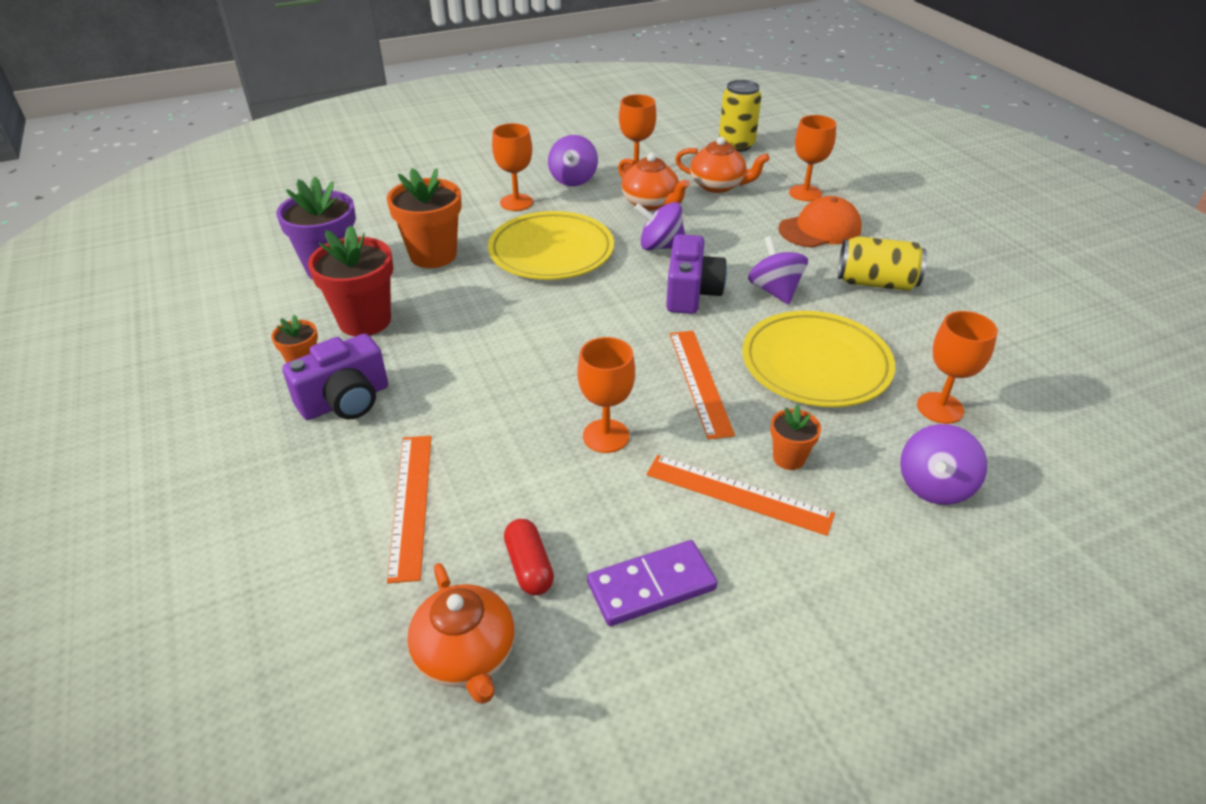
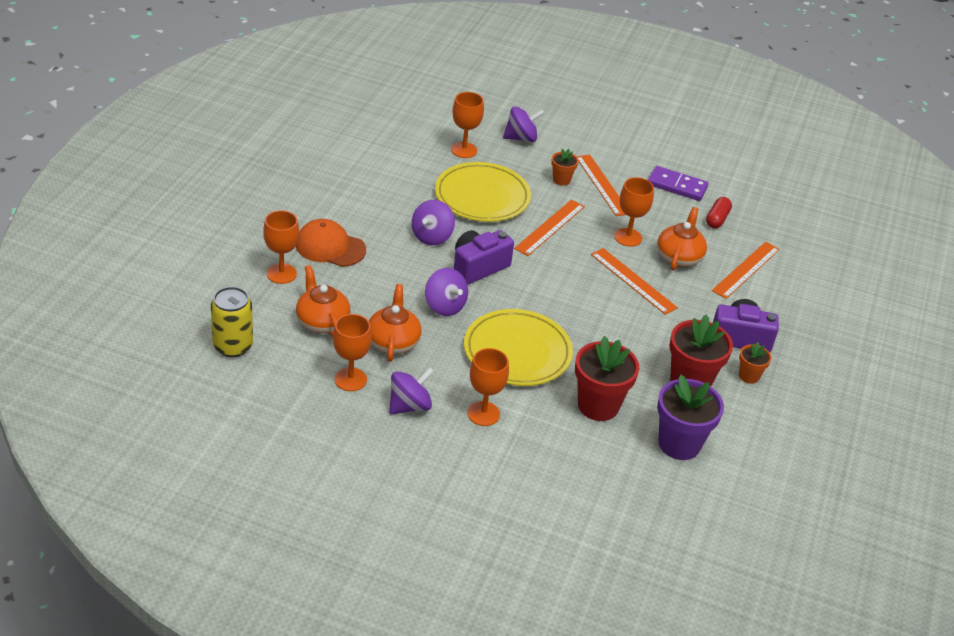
camera: 140 degrees left, 0 degrees up
(433, 255) = (598, 405): orange flower pot -> red flower pot
(466, 656) = (766, 212): orange teapot -> orange teapot (679, 257)
(533, 384) = (633, 281): none -> orange ruler
(876, 283) = (371, 203): yellow can -> none

